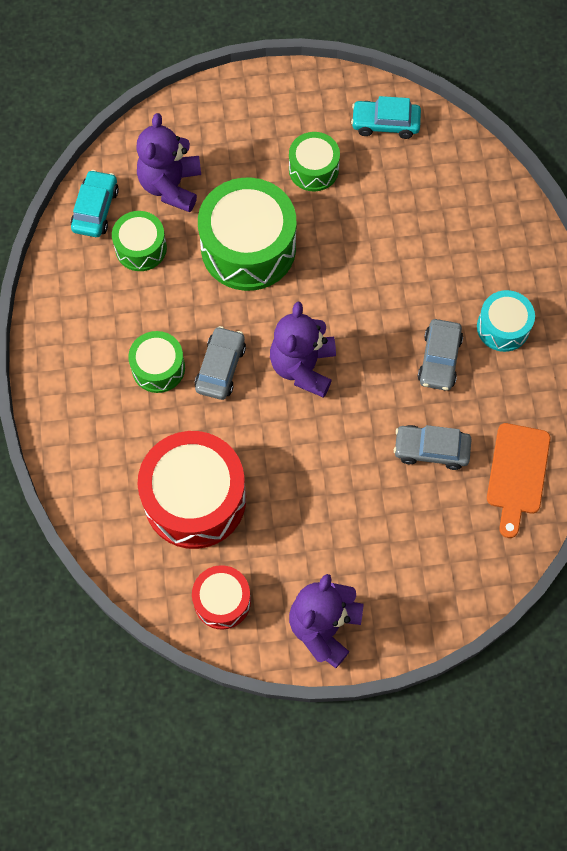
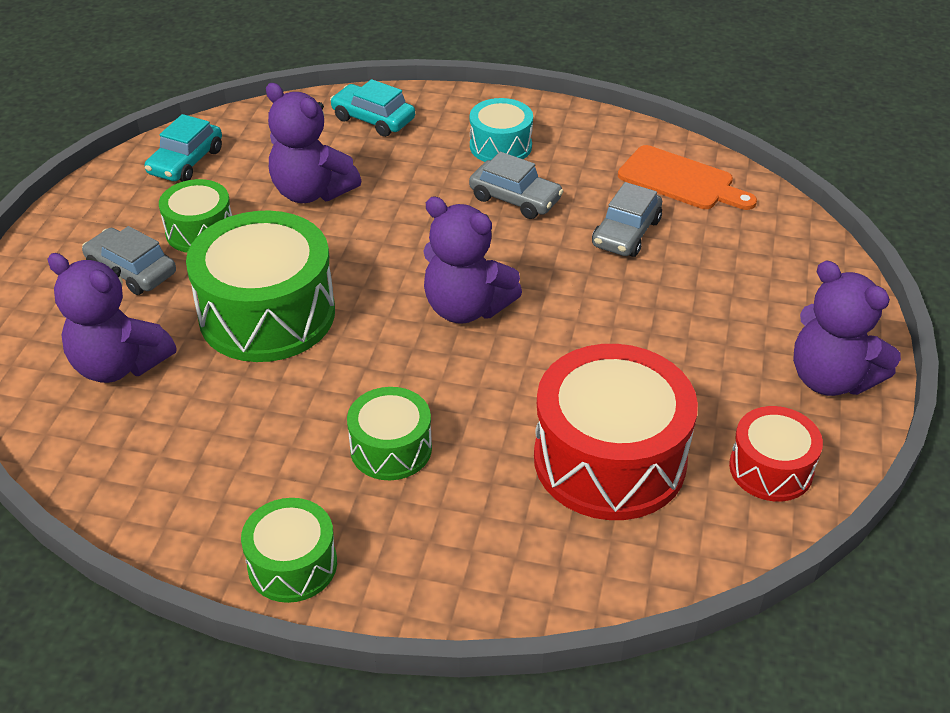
camera: 70 degrees left, 25 degrees down
(95, 209) = (92, 455): turquoise car -> turquoise car (373, 119)
(141, 248) = (192, 420): green drum -> green drum (292, 565)
(220, 367) = (425, 384): grey car -> grey car (131, 271)
(386, 219) = (311, 192): none -> purple teddy bear

